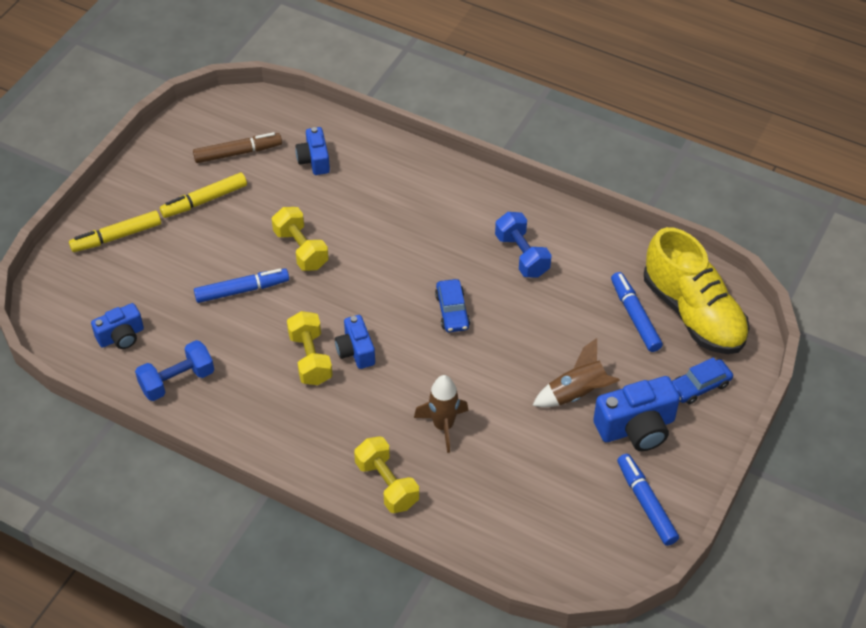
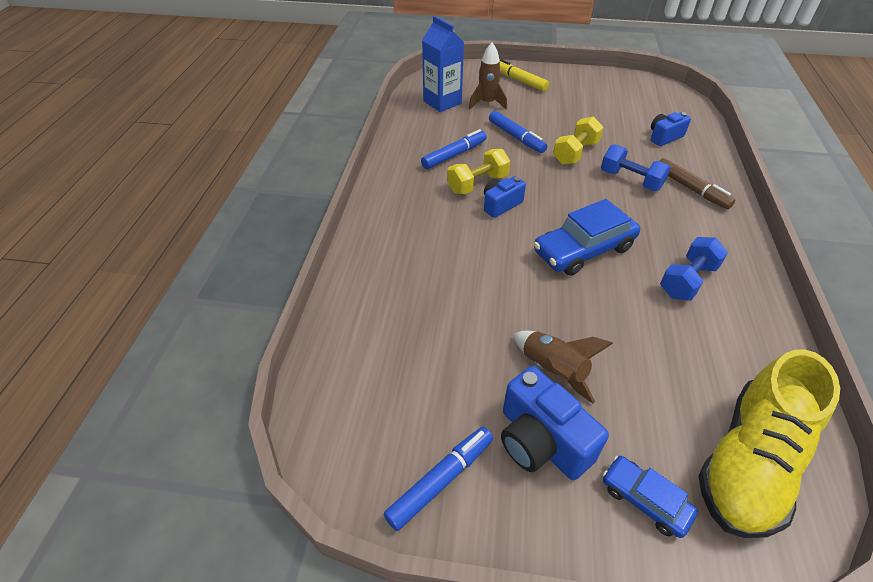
camera: 70 degrees right, 5 degrees down
(121, 336) = (442, 102): blue camera -> blue carton
(177, 381) = (420, 132): blue dumbbell -> blue dumbbell (631, 180)
(204, 200) = (579, 103): yellow marker -> none
(238, 153) = (634, 104): brown marker -> brown marker (691, 189)
(387, 484) = (377, 257): yellow dumbbell -> none
(443, 426) = (455, 277): brown rocket -> brown rocket (487, 103)
(452, 311) = (583, 250): blue car -> blue car, size x1.75
(635, 316) = (693, 399): blue marker -> blue marker (454, 155)

